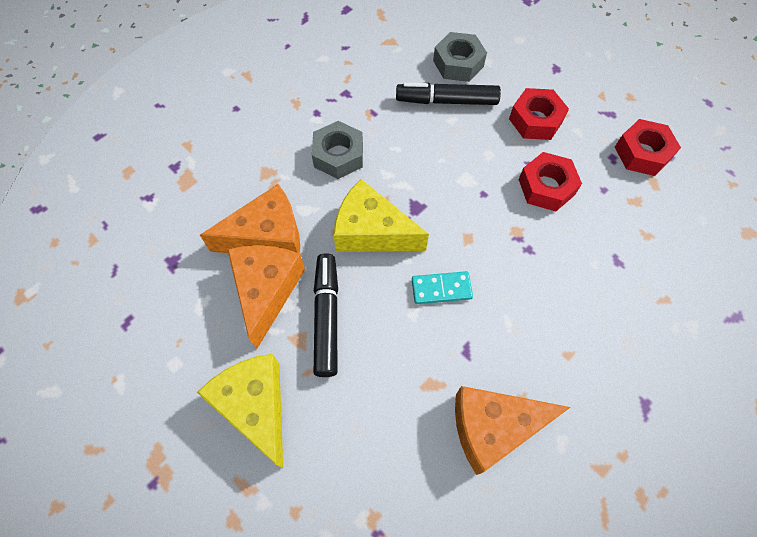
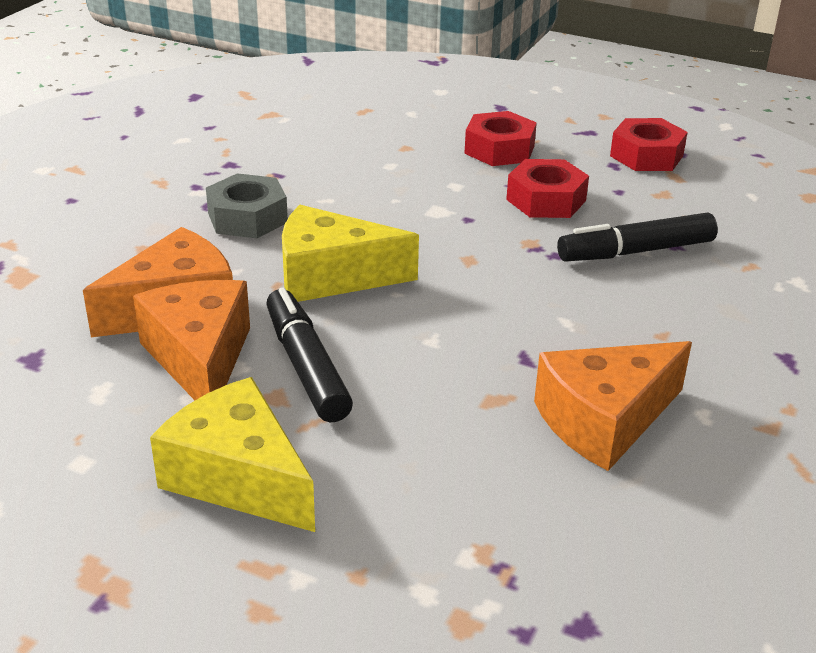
camera: 20 degrees left, 30 degrees down
(441, 289) = (458, 309): turquoise domino -> none
(446, 101) = (374, 151): black marker -> black marker (635, 251)
(458, 63) = (372, 119): grey nut -> none

